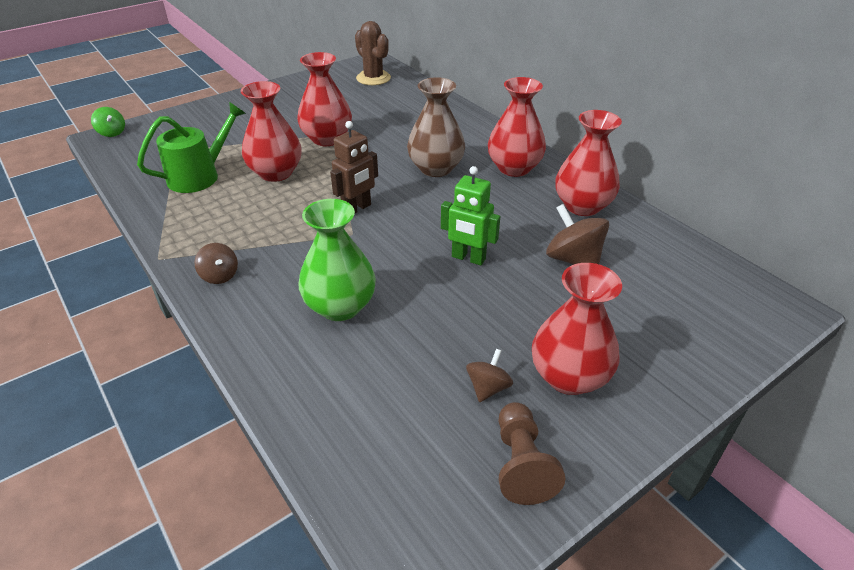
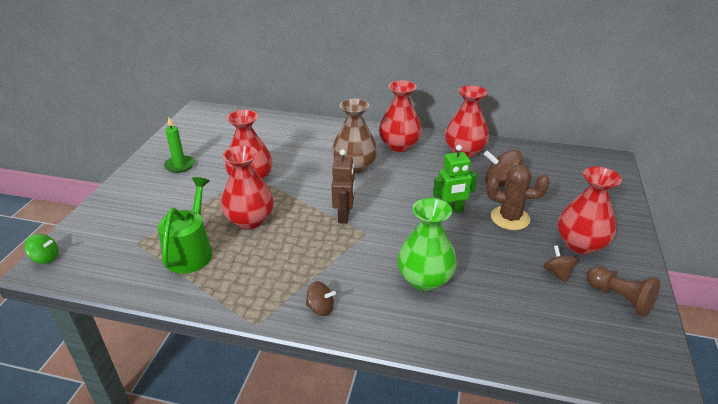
camera: 40 degrees left, 5 degrees down
(290, 102) = (180, 165): none -> green candle
(373, 78) = (219, 123): brown cactus -> brown cactus (510, 218)

